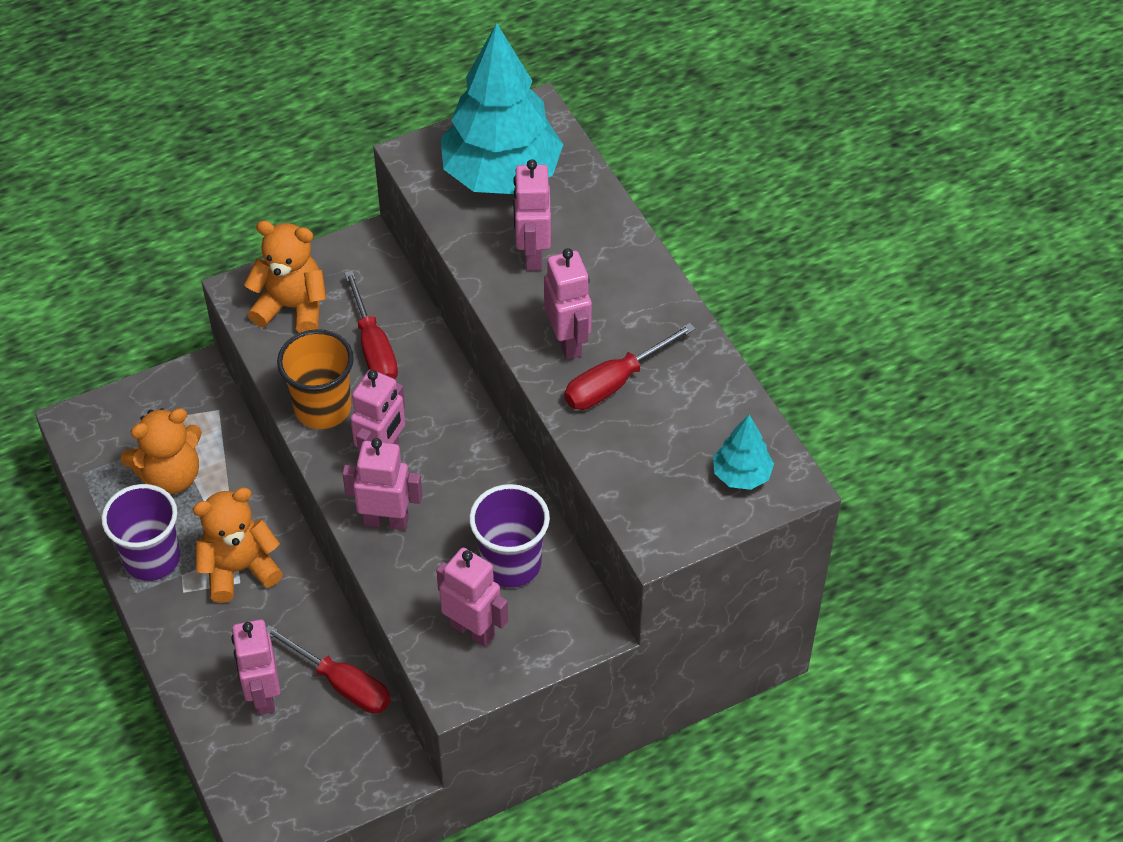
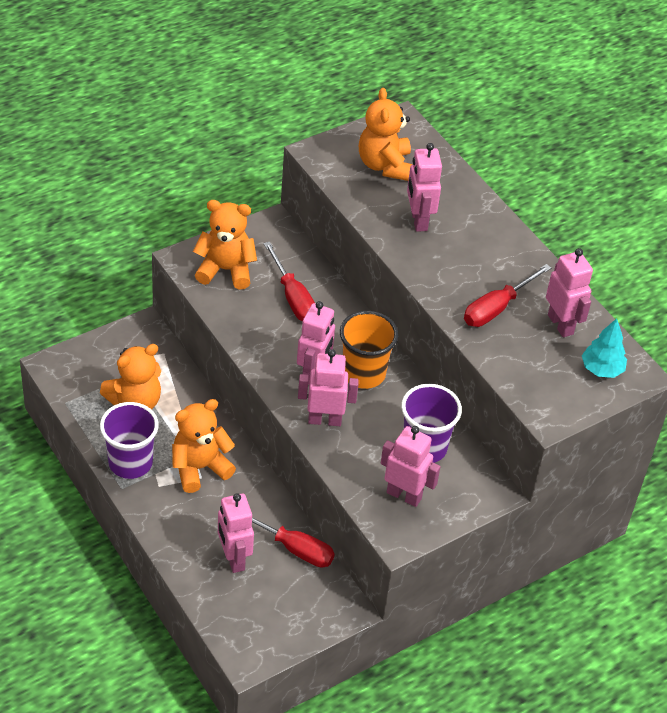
camera: 10 degrees left, 5 degrees down
(322, 408) = (262, 341): orange cup -> orange cup (363, 373)
(501, 175) = (384, 165): turquoise tree -> orange teddy bear
(568, 342) = (456, 280): pink robot -> pink robot (561, 324)

